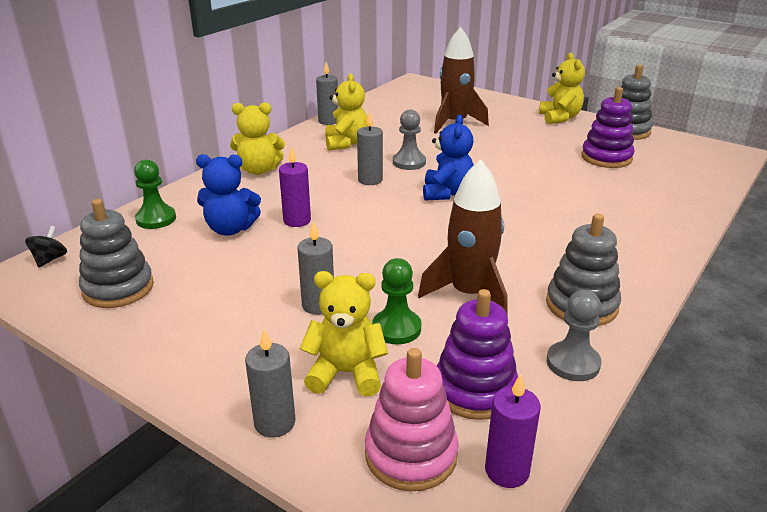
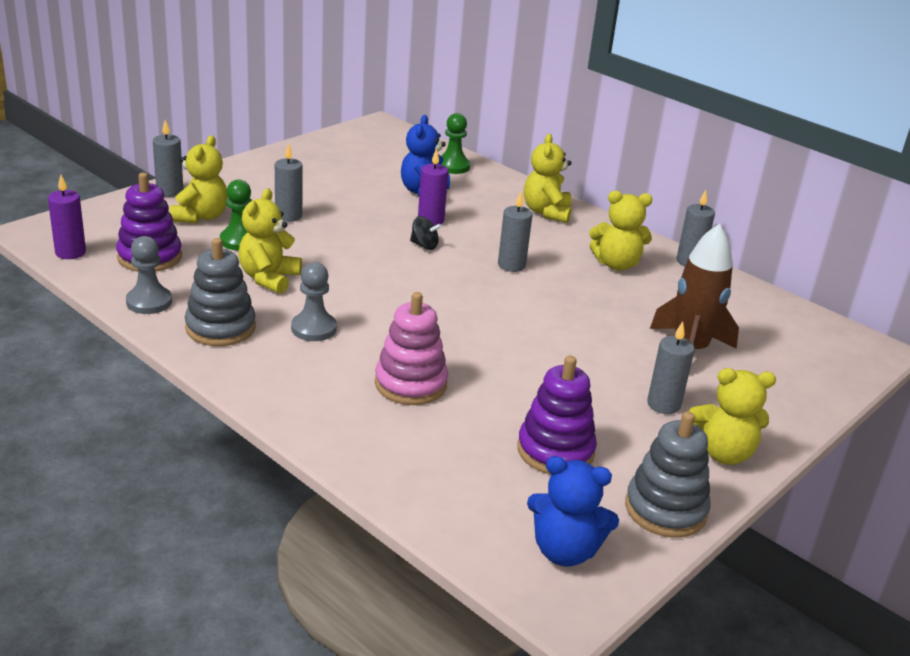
camera: 95 degrees right, 0 degrees up
(50, 259) = (400, 133): black spinning top -> black spinning top (424, 245)
(118, 288) = (349, 153): grey stacking toy -> none
(409, 162) = (556, 294): grey pawn -> grey pawn (314, 328)
(411, 454) = (109, 226): pink stacking toy -> pink stacking toy (410, 384)
(447, 193) = (469, 304): blue teddy bear -> blue teddy bear (564, 551)
(469, 294) = (269, 278): brown rocket -> yellow teddy bear
(525, 130) = (663, 404): none -> grey candle

